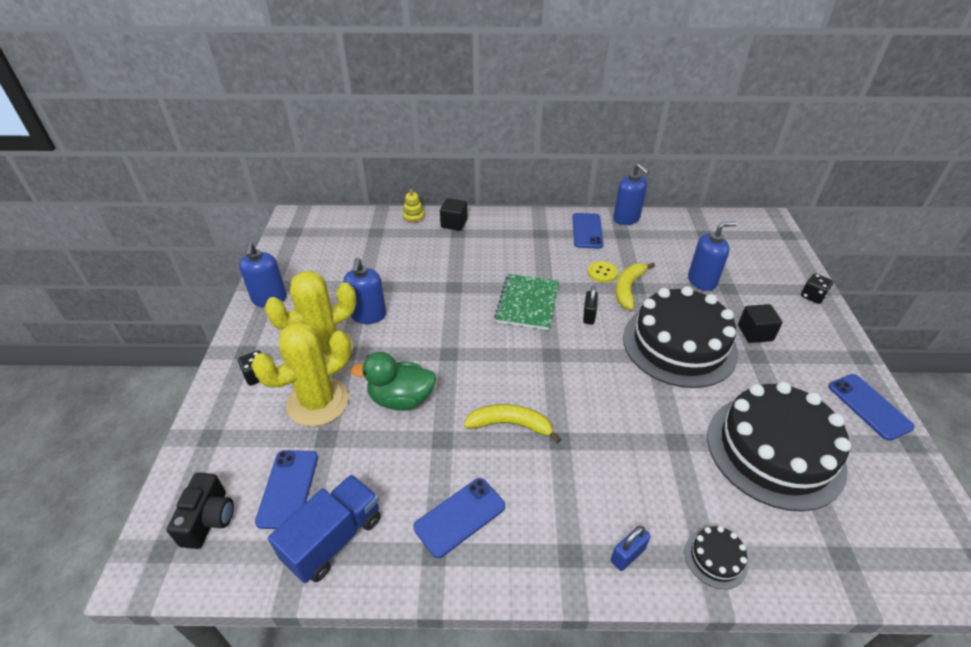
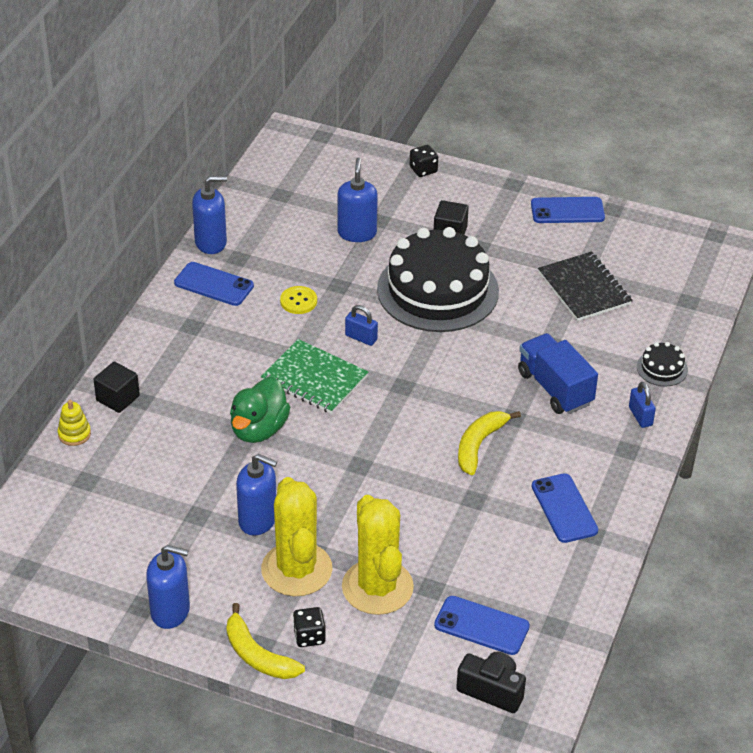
camera: 70 degrees left, 0 degrees up
(333, 538) = (551, 599): blue truck -> blue truck (555, 388)
(401, 399) = (406, 518): green duck -> green duck (259, 429)
(589, 315) = (361, 338): black padlock -> blue padlock
(628, 289) = (337, 292): yellow banana -> yellow banana (257, 655)
(774, 450) = (584, 288): black cake -> black notebook

